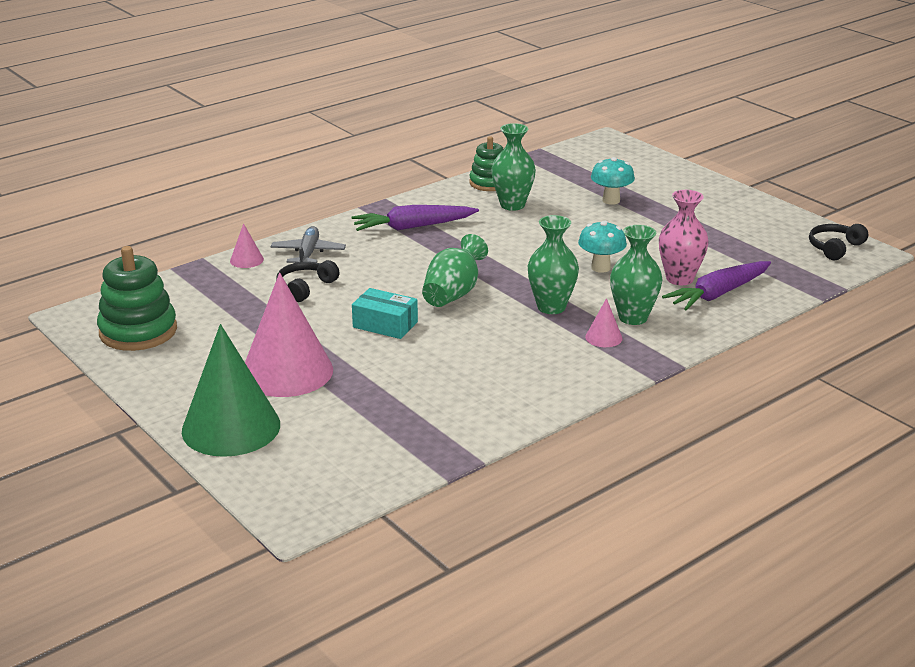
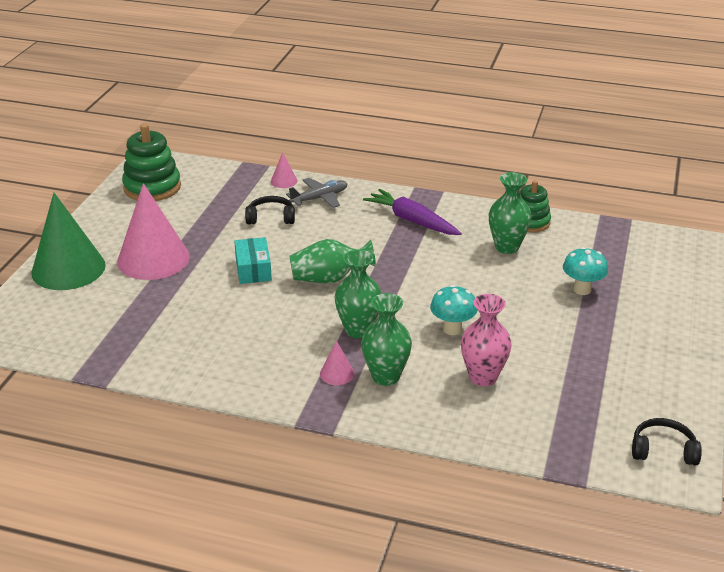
camera: 55 degrees right, 5 degrees up
(718, 294) = (479, 408): purple carrot -> none

